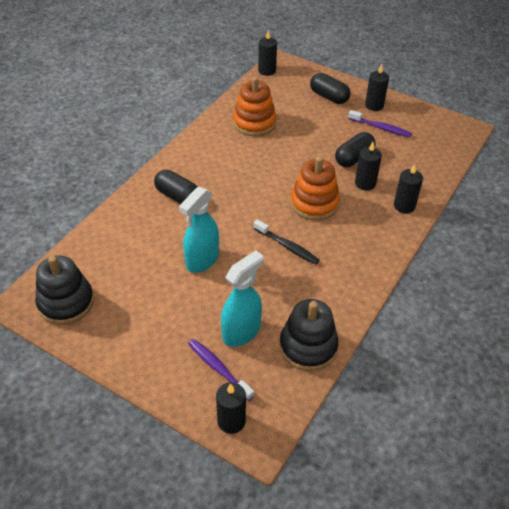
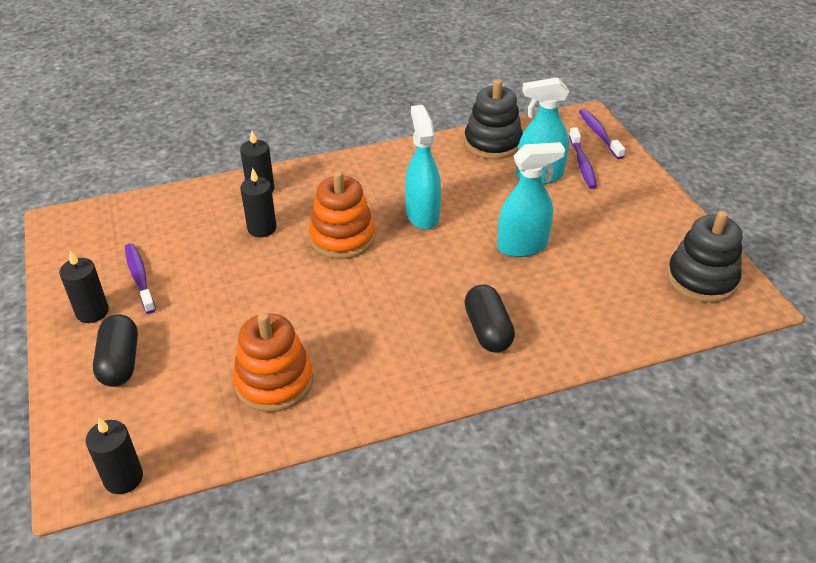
camera: 140 degrees left, 5 degrees down
(231, 421) = (599, 134): black candle -> purple toothbrush
(287, 246) = (422, 215): black toothbrush -> turquoise spray bottle
(354, 158) = (229, 260): black capsule -> none

